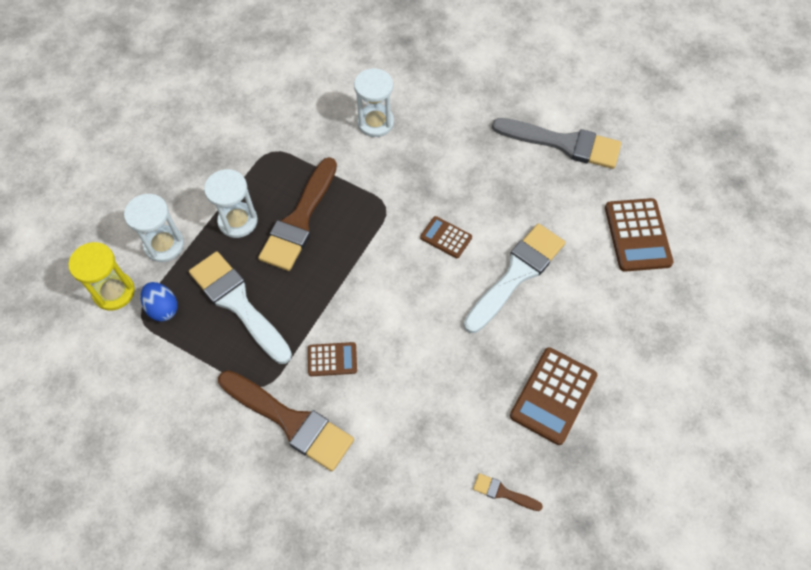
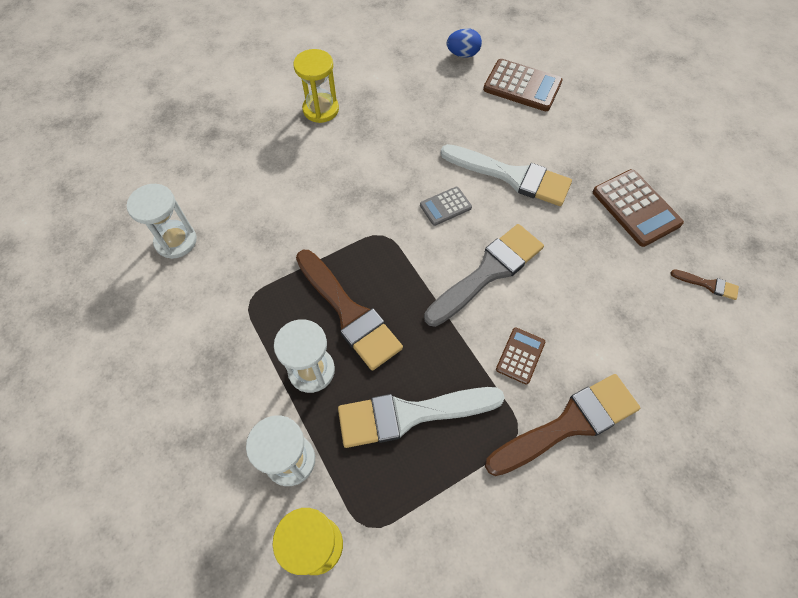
camera: 60 degrees left, 0 degrees up
(163, 308) = (371, 496): blue egg -> blue egg (463, 54)
(375, 122) = (285, 199): white hourglass -> white hourglass (176, 241)
(446, 237) = (445, 206): brown calculator -> grey calculator
(485, 96) = (321, 109): none -> yellow hourglass
(503, 492) = (708, 284): brown brush -> brown brush turned 120 degrees counterclockwise
(516, 274) = (512, 176): white brush -> white brush turned 135 degrees clockwise
(563, 143) = (408, 85): grey brush -> grey brush (488, 272)

